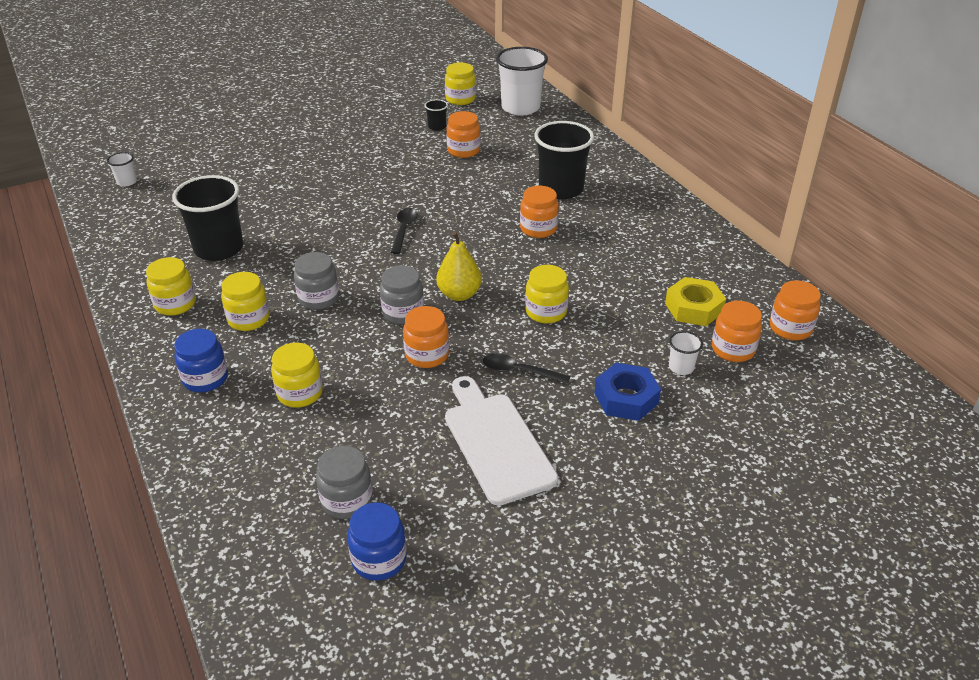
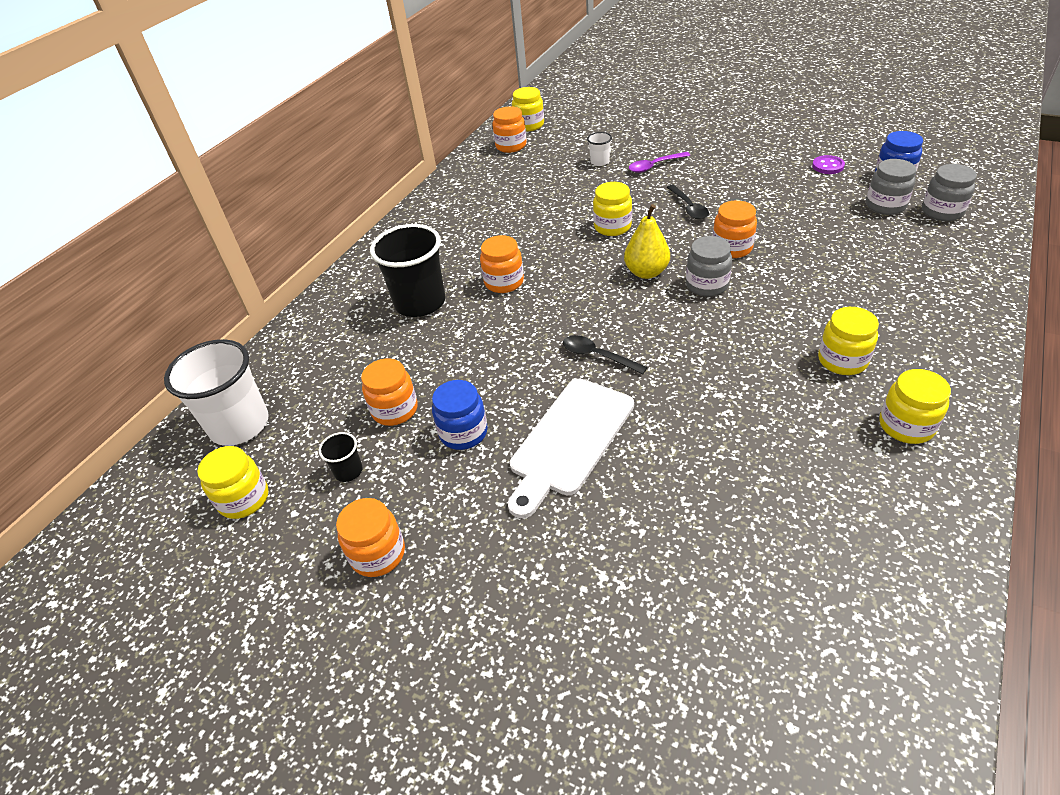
camera: 120 degrees left, 5 degrees up
(127, 182) = (834, 742): white cup -> none
(205, 378) = (927, 330): blue jar -> blue jar (463, 433)
(219, 248) = (800, 470): black cup -> none
(300, 393) = (855, 276): yellow jar -> yellow jar (529, 125)
(318, 298) = (758, 339): grey jar -> grey jar (942, 212)
(404, 230) = (597, 356): black spoon -> black spoon turned 60 degrees clockwise
(465, 525) = (827, 166): none -> purple button
(496, 443) = (759, 185): white cutting board -> white cutting board (570, 440)
(626, 398) = (654, 166): blue nut -> purple spoon
(694, 308) = (530, 179): yellow nut -> none
(733, 349) = (558, 154): orange jar -> orange jar (378, 554)

